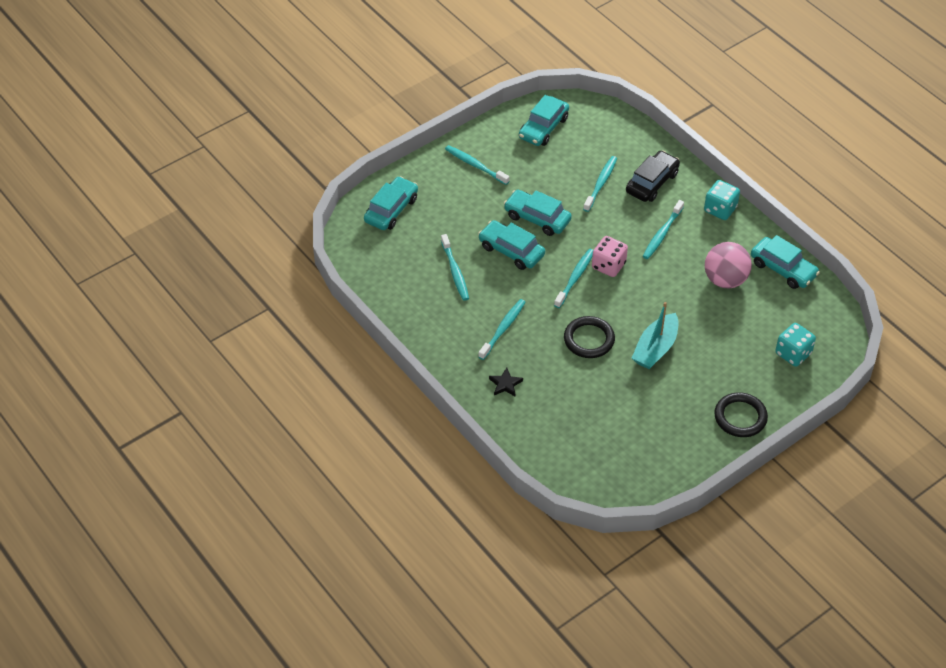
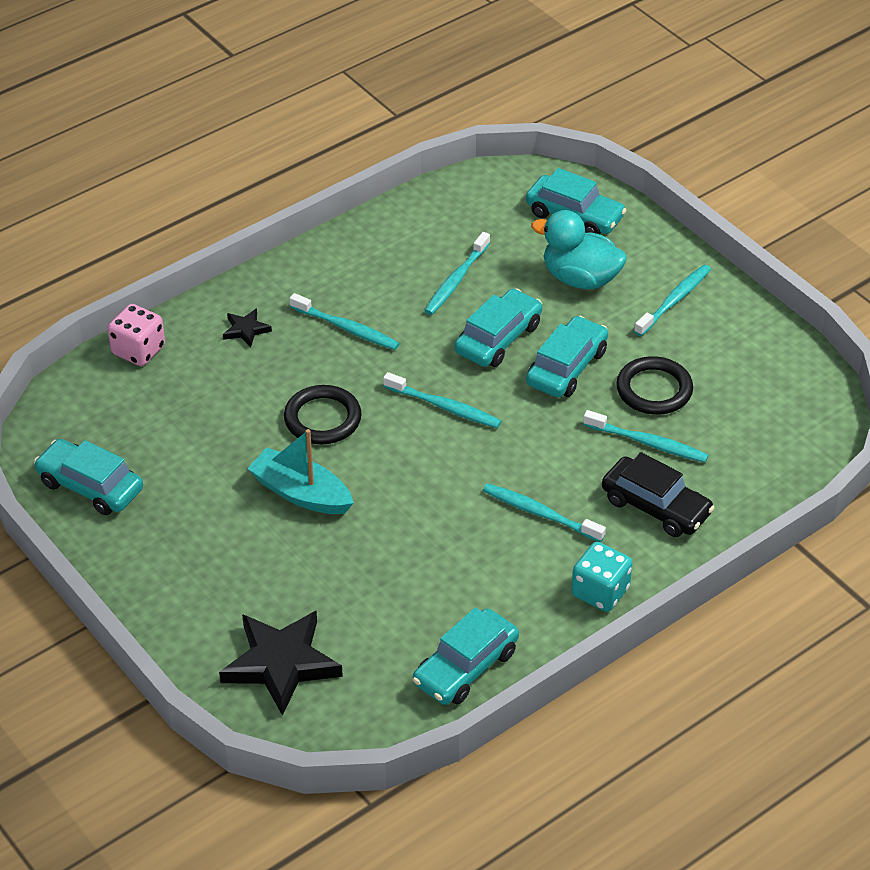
camera: 90 degrees right, 5 degrees down
(454, 209) = (580, 278): none -> turquoise duck
(455, 271) = (456, 280): turquoise toothbrush -> turquoise toothbrush turned 45 degrees counterclockwise
(543, 128) = (768, 378): turquoise car -> turquoise car (90, 486)
(608, 265) = (470, 446): pink dice -> pink dice (138, 350)
(725, 280) = (441, 587): pink ball -> none
(740, 417) = (160, 586): black ring -> black ring (654, 390)
(793, 353) = (281, 664): turquoise dice -> black star

